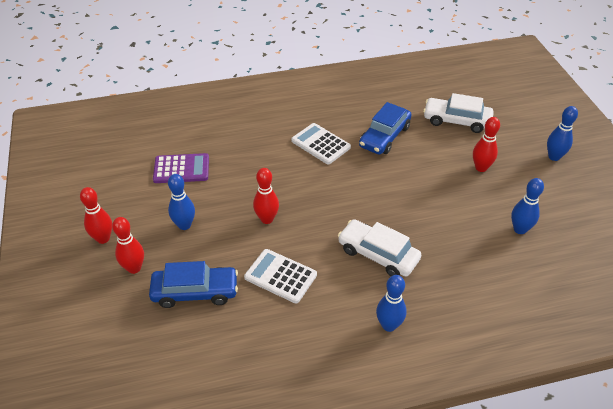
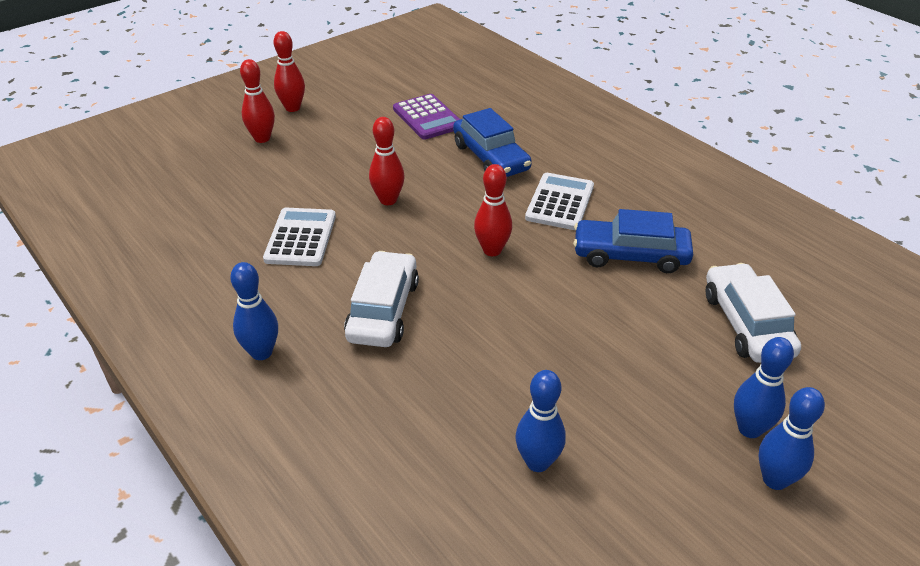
camera: 65 degrees right, 5 degrees down
(184, 225) = (341, 148): blue bowling pin -> blue bowling pin (749, 429)
(195, 292) = (248, 186): blue car -> blue car (490, 157)
(481, 168) = (653, 380): red bowling pin -> red bowling pin (492, 250)

